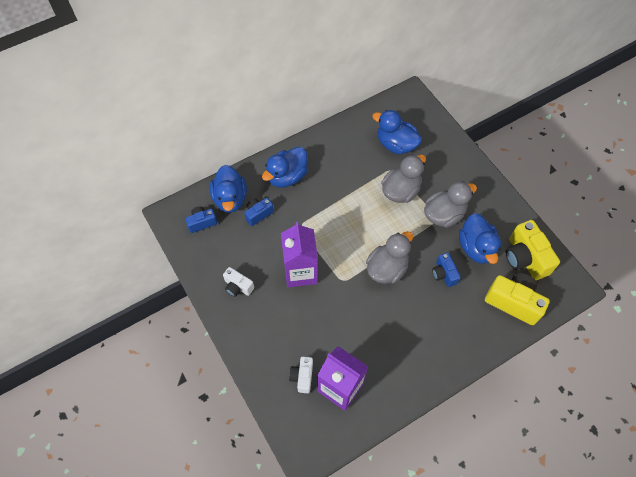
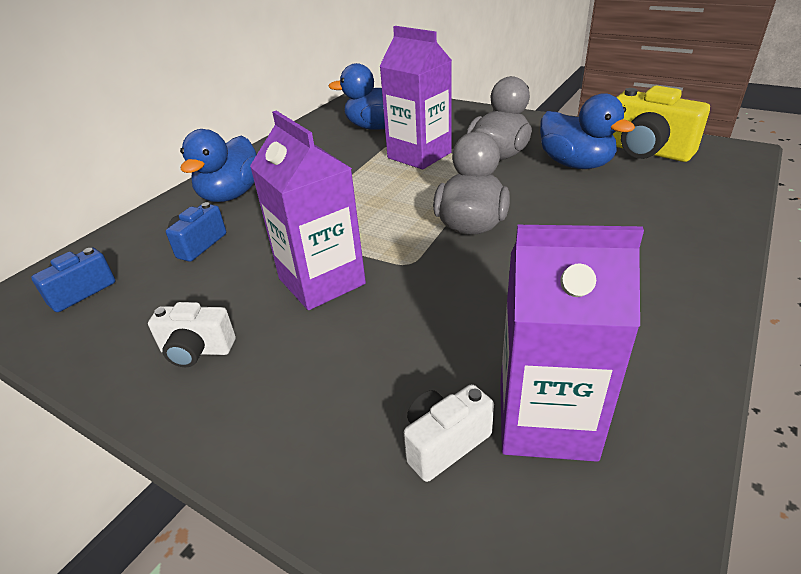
camera: 25 degrees left, 25 degrees down
(230, 199) = (134, 246): blue duck -> none
(302, 377) = (444, 443): white camera -> white camera turned 75 degrees clockwise
(400, 191) = (419, 155): grey duck -> purple carton
(444, 274) = (562, 199): blue camera -> none
(513, 302) = (690, 189): yellow camera -> none

